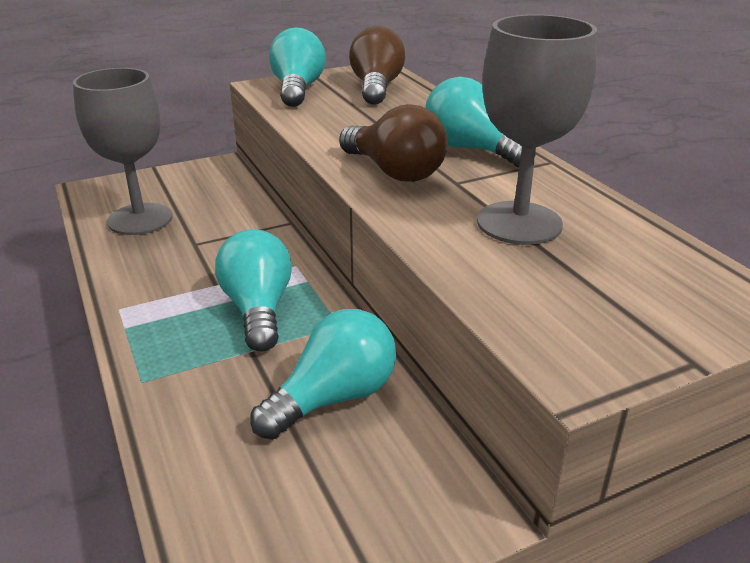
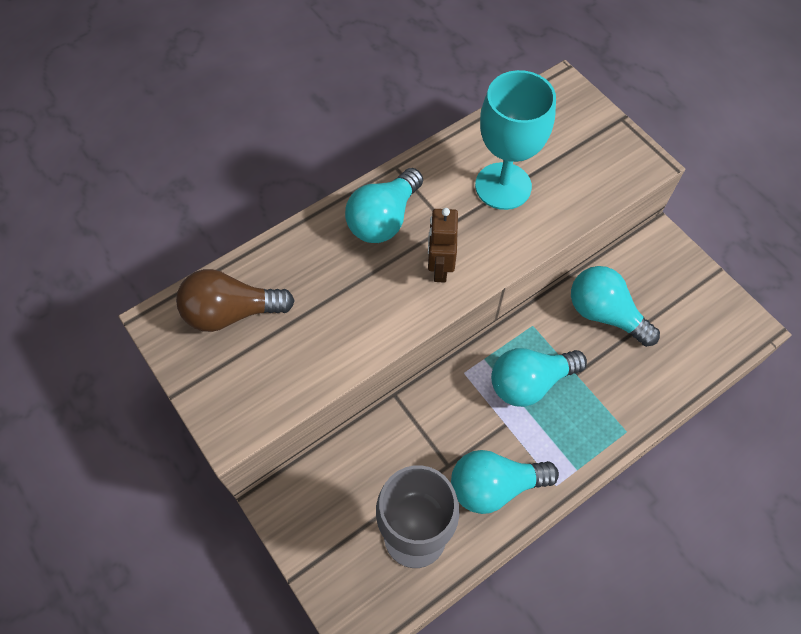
camera: 100 degrees left, 30 degrees up
(297, 90) = (245, 389): turquoise light bulb -> turquoise light bulb (494, 486)
(394, 172) = (440, 268): brown light bulb -> brown robot
(519, 223) = (503, 186): grey goblet -> turquoise goblet

